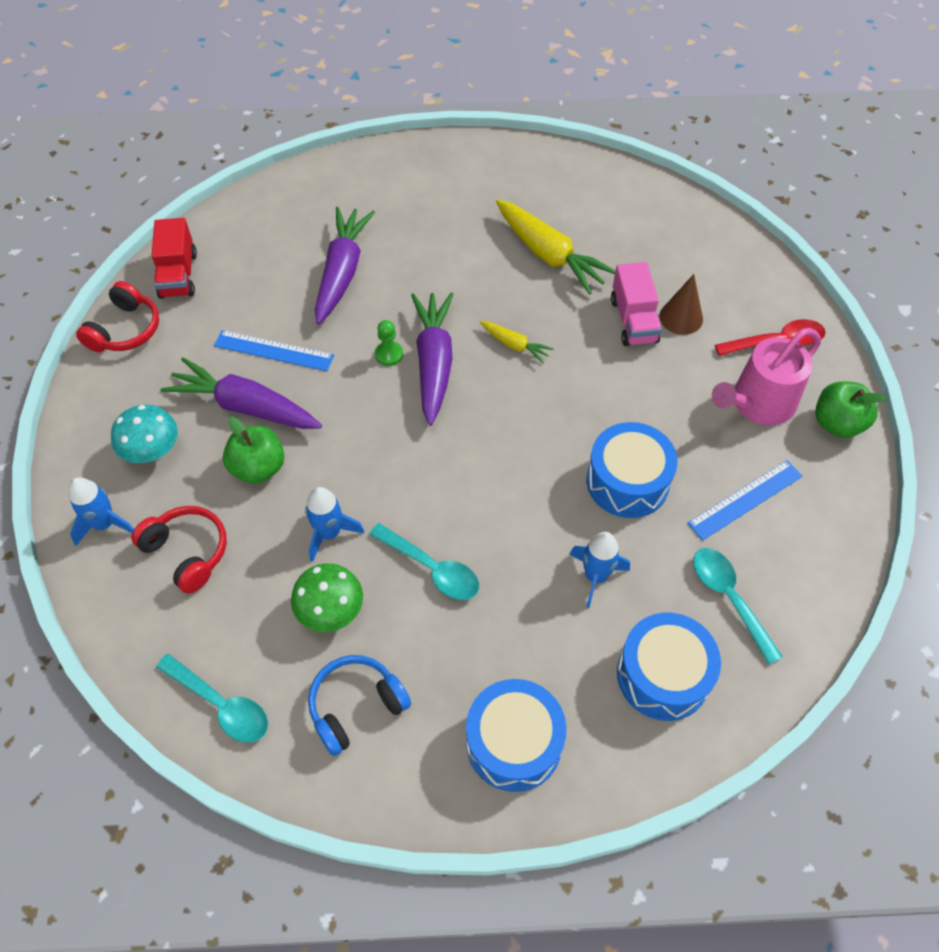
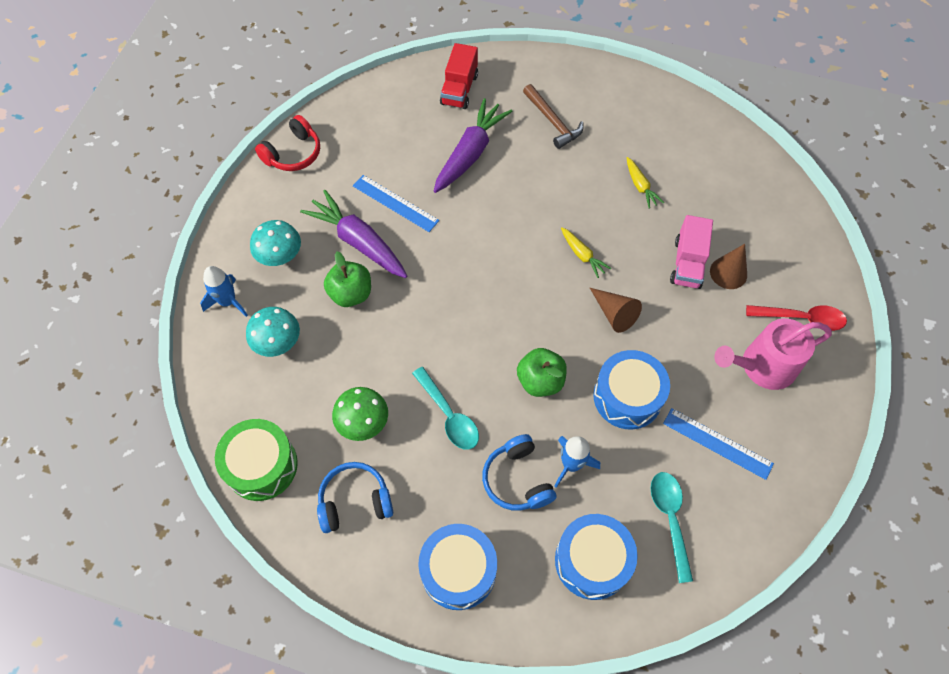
camera: 20 degrees right, 5 degrees up
(178, 275) = (347, 120): red truck -> red truck (459, 89)
(187, 552) = (278, 342): red headphones -> turquoise mushroom
(221, 705) = (261, 465): turquoise spoon -> green drum
(329, 533) = (384, 362): blue rocket -> none
(389, 354) = (481, 233): green pawn -> none
(424, 214) = (552, 122): none -> brown hammer
(434, 363) = (513, 250): purple carrot -> none
(541, 614) = (517, 479): none -> blue headphones
(549, 255) = (640, 186): yellow carrot -> yellow carrot, size x0.50
(576, 397) = (614, 313): none -> brown cone
(745, 499) = (717, 443): blue ruler -> blue ruler turned 45 degrees clockwise
(837, 423) = (823, 405): green apple -> green apple (540, 381)

